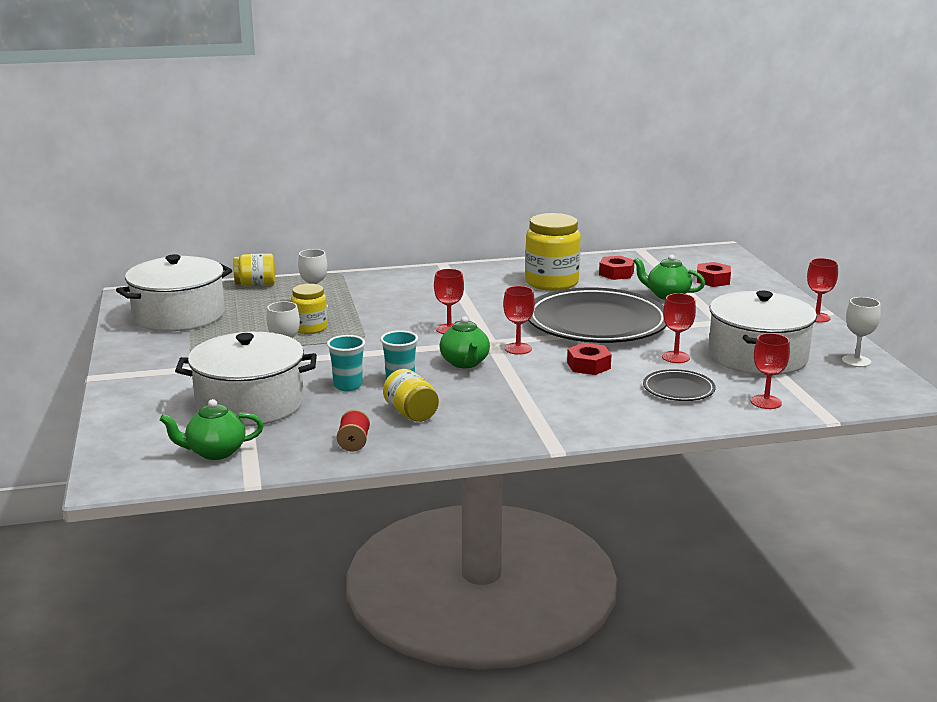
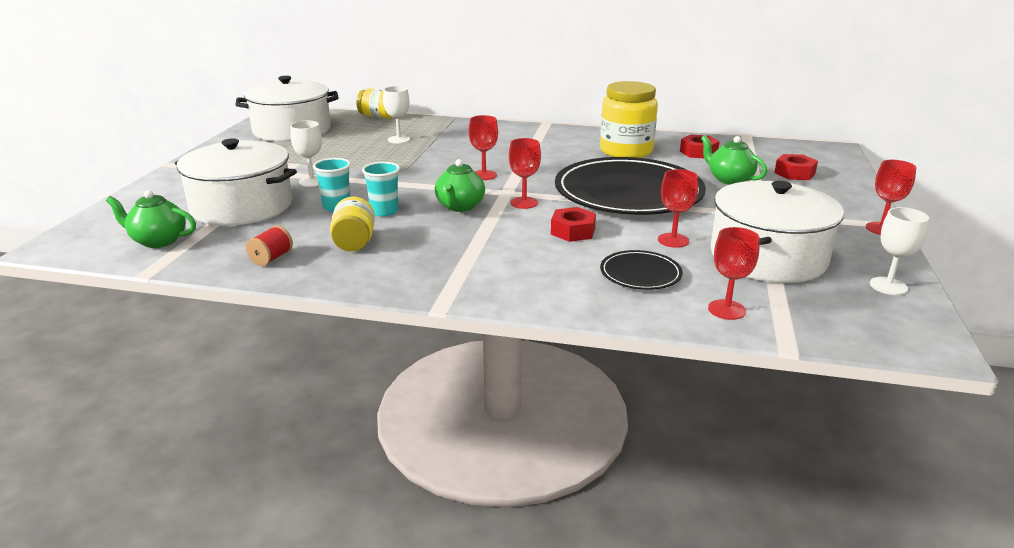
camera: 25 degrees right, 5 degrees up
(310, 328) = (372, 155): yellow jar -> none

